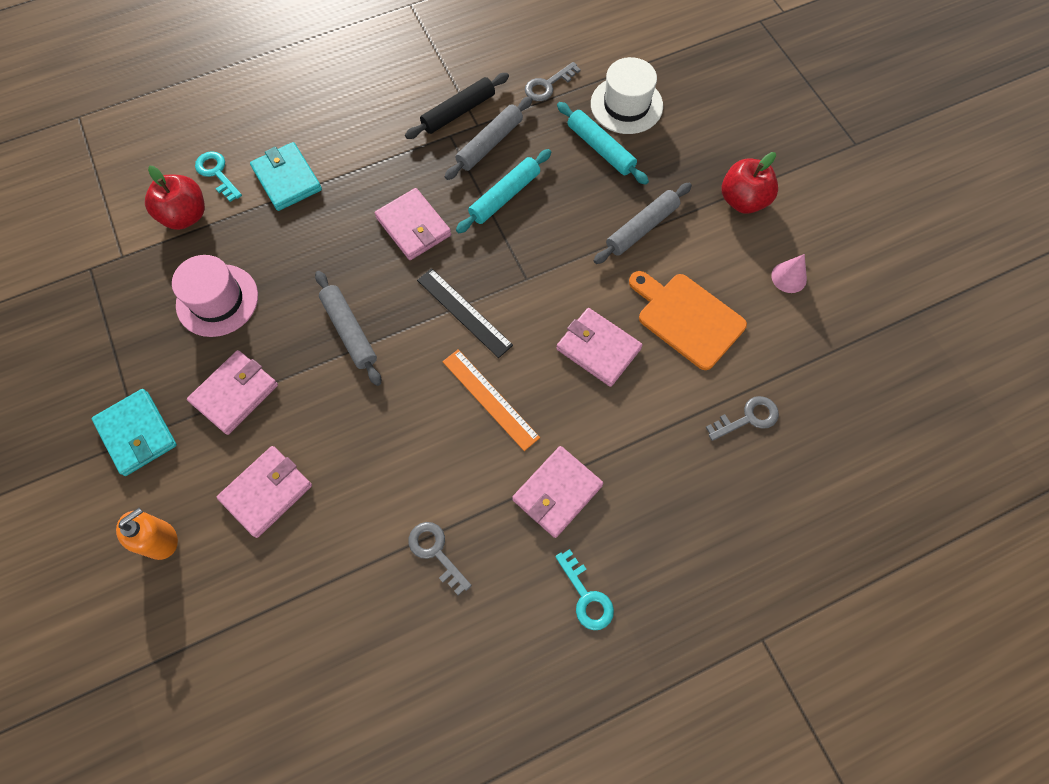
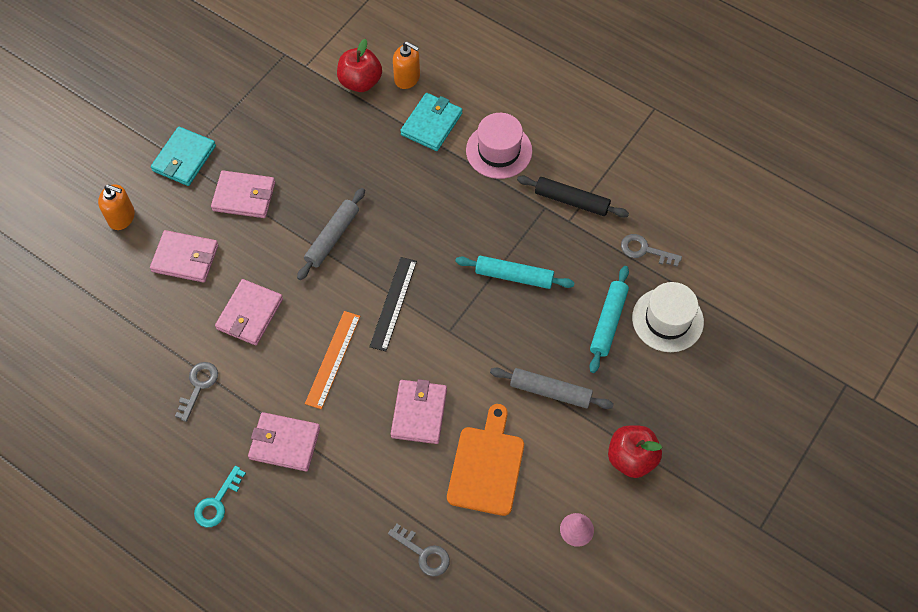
camera: 60 degrees right, 5 degrees down
(217, 173) = (407, 78): turquoise key -> orange soap dispenser
(217, 300) = (307, 142): pink hat -> pink hat (499, 151)
(413, 226) = (445, 229): pink wallet -> pink wallet (250, 314)
(490, 144) = (556, 239): grey rolling pin -> none

